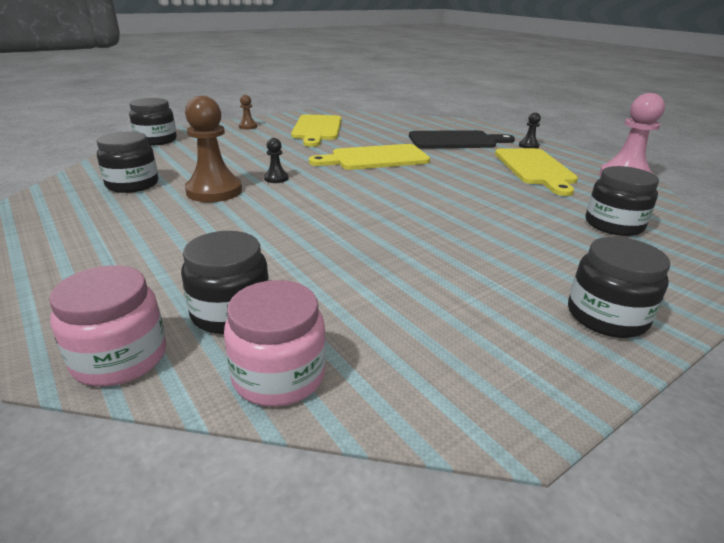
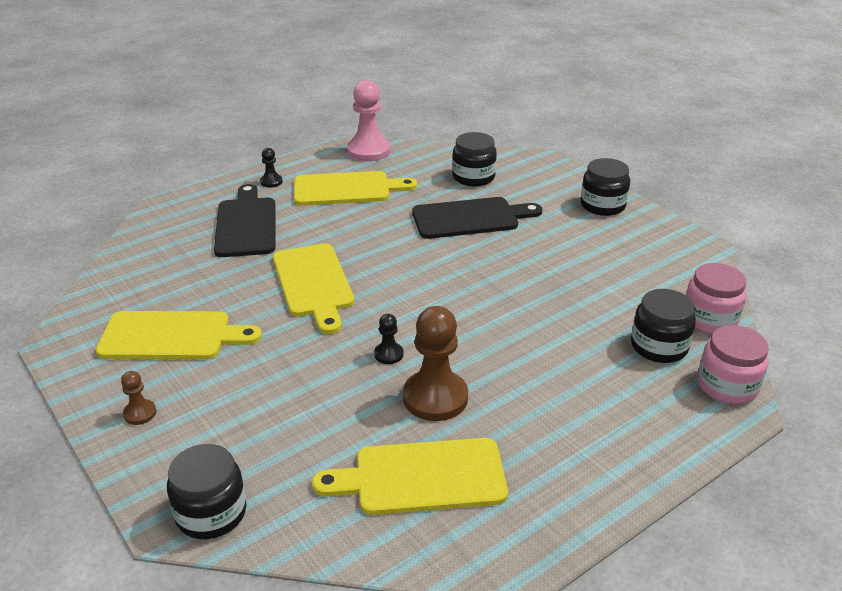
camera: 90 degrees left, 5 degrees up
(132, 184) = (422, 477): black jar -> yellow cutting board
(509, 218) = (470, 218): none -> black cutting board

